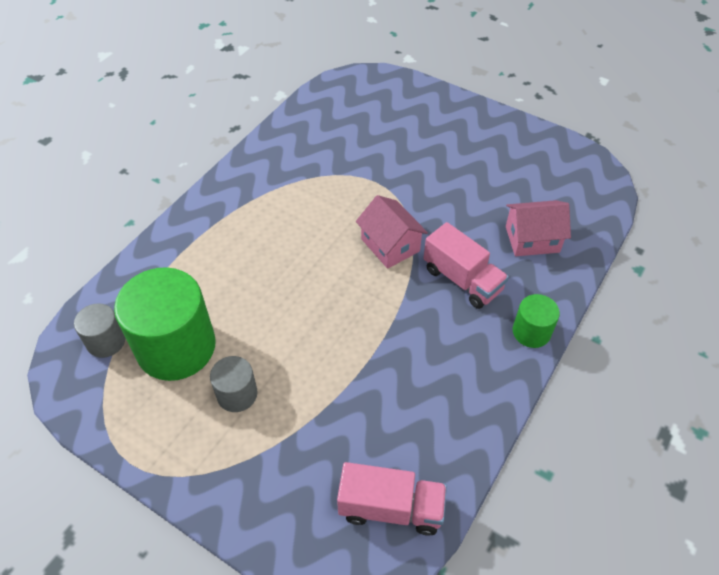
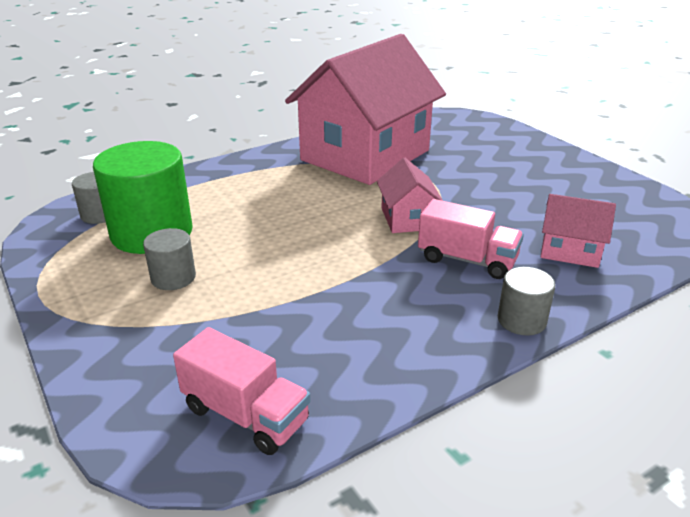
camera: 25 degrees right, 20 degrees down
(305, 168) = (365, 155): none -> pink house
(462, 280) = (467, 260): pink truck -> pink truck turned 45 degrees counterclockwise
(531, 332) = (521, 320): green cylinder -> grey cylinder

